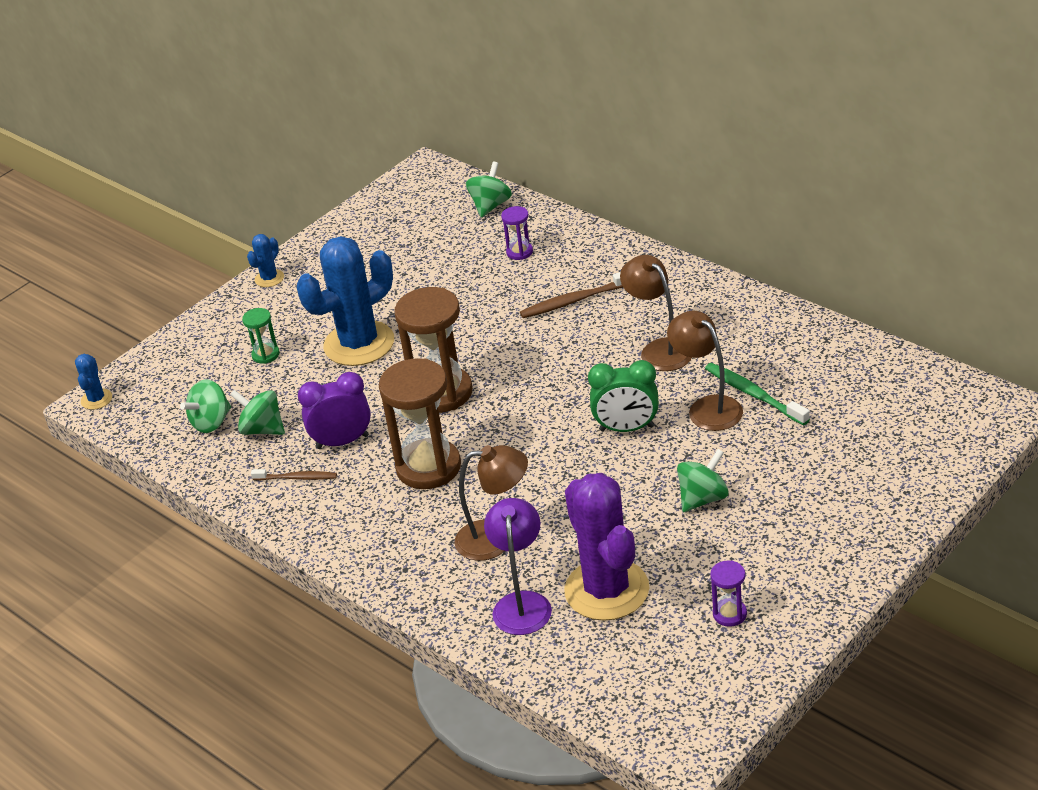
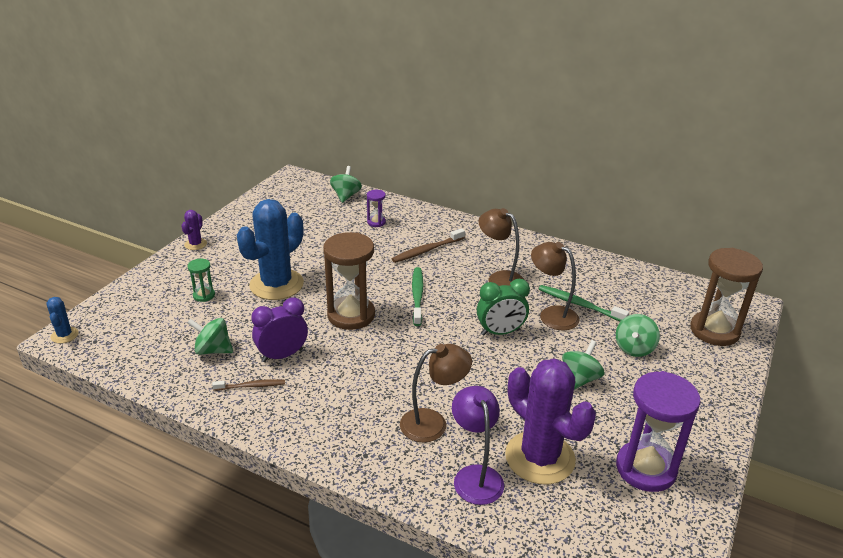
camera: 20 degrees left, 5 degrees down
(211, 422) = (168, 347): green spinning top -> green spinning top (634, 348)
(269, 278) = (195, 244): blue cactus -> purple cactus
(428, 467) = (359, 370): brown hourglass -> brown hourglass (714, 331)
(536, 370) = (417, 296): none -> green toothbrush
(729, 614) = (645, 469): purple hourglass -> purple hourglass, size x2.15

